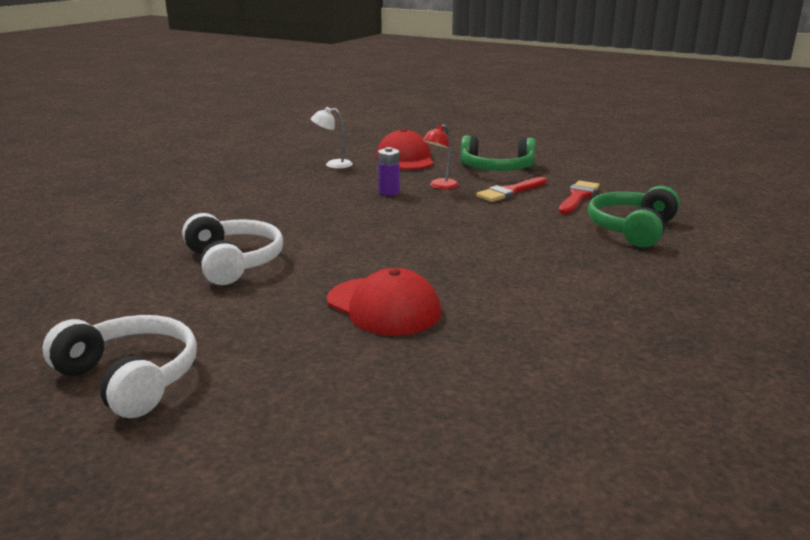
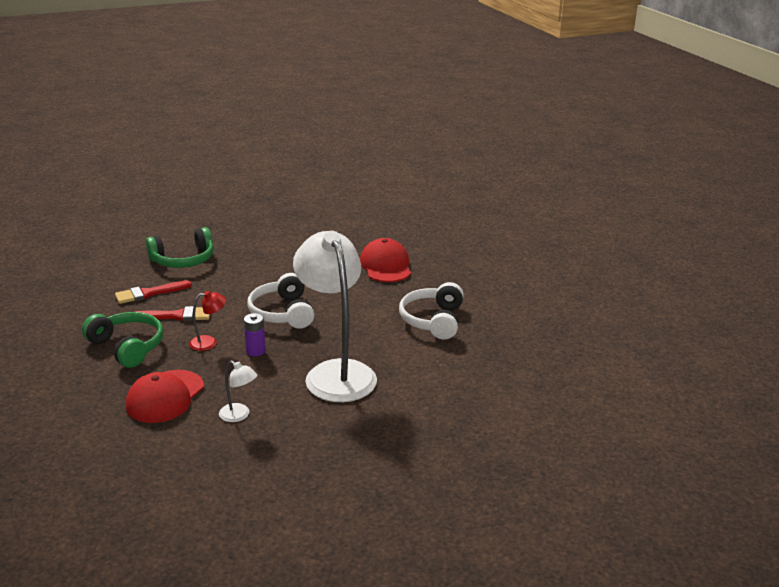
camera: 145 degrees left, 5 degrees up
(130, 378) = (521, 272): white headphones -> white headphones (282, 313)
(291, 199) = (336, 372): none -> white lamp

